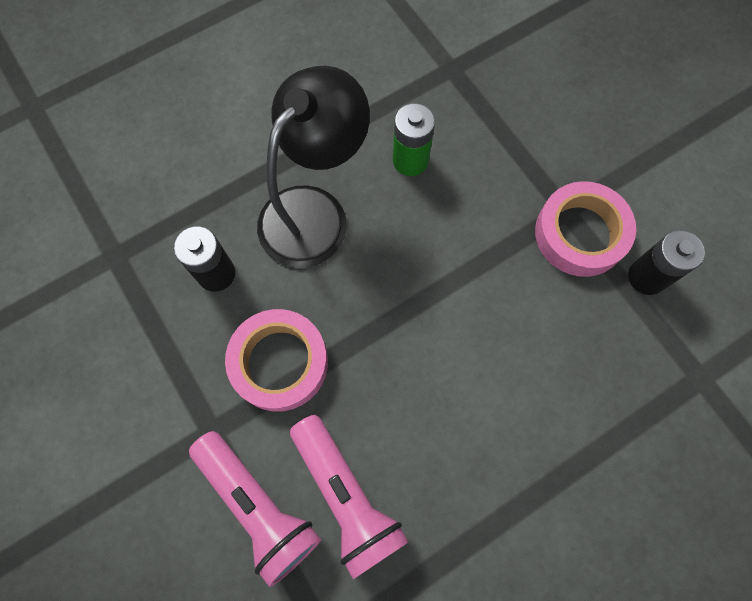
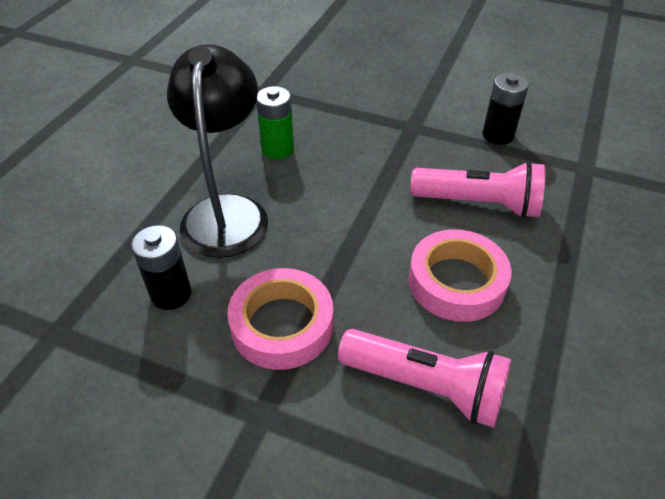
camera: 35 degrees left, 25 degrees down
(258, 506) = (356, 446): pink flashlight -> pink flashlight (479, 204)
(580, 233) = (434, 134): pink tape -> pink tape (456, 282)

